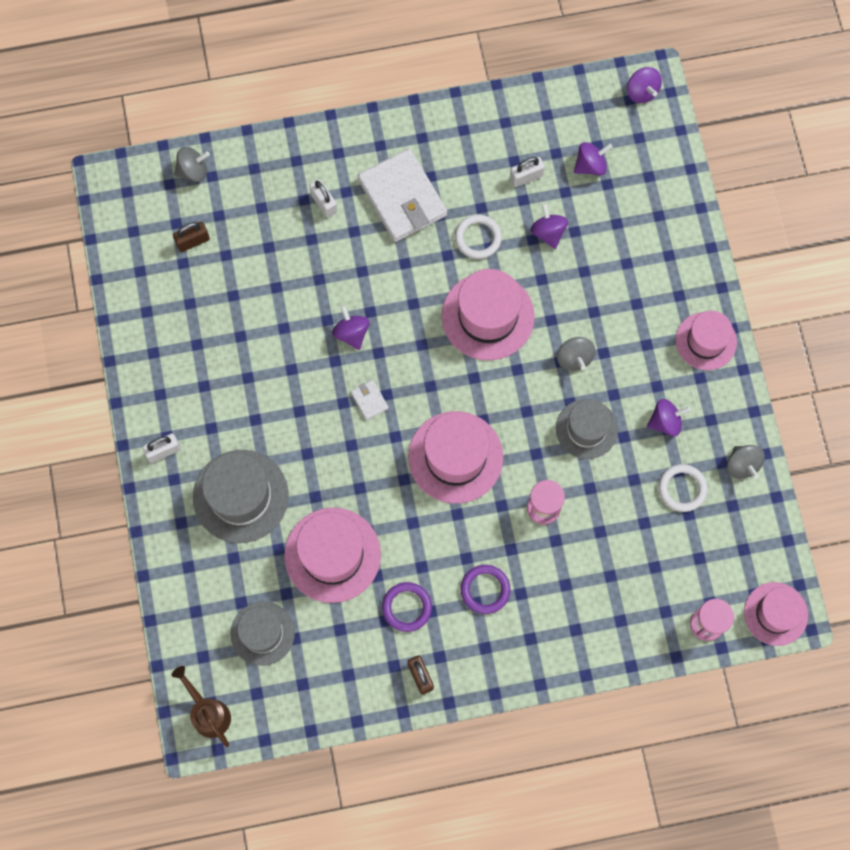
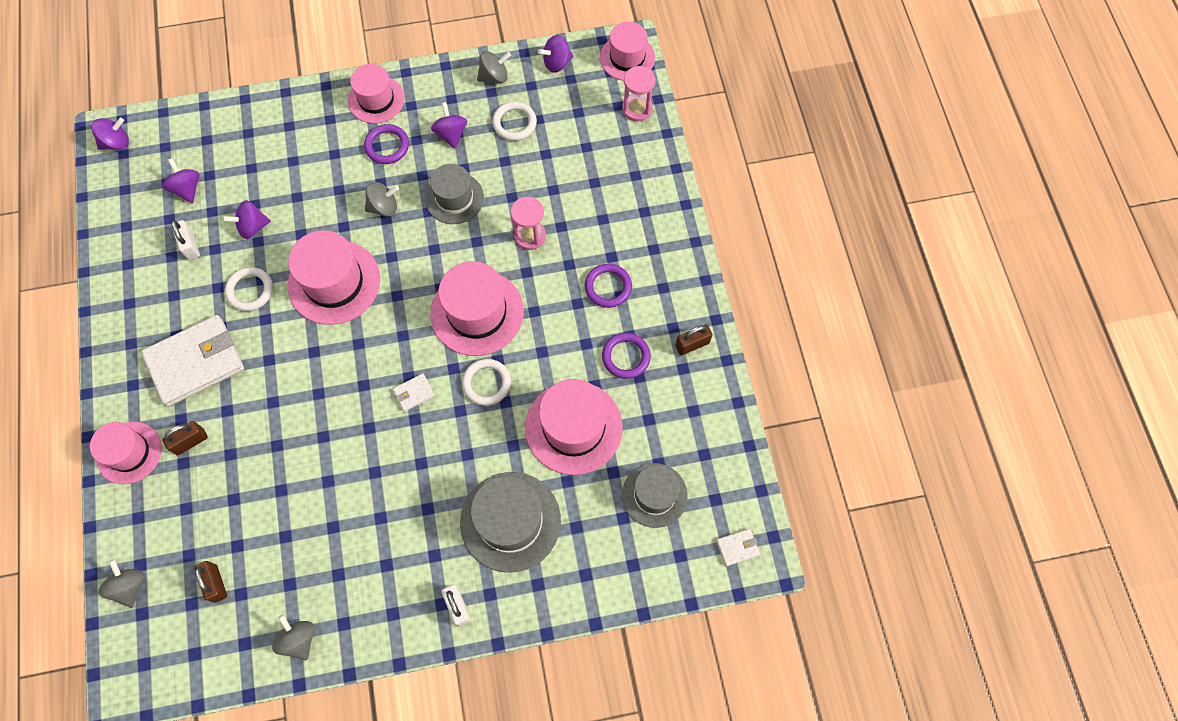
camera: 90 degrees left, 5 degrees down
(141, 316) = (299, 639): none -> grey spinning top
(208, 713) = (737, 548): brown watering can -> white wallet
(314, 152) = (129, 452): none -> pink hat
(324, 203) = (190, 441): white padlock -> brown padlock
(351, 333) = (340, 411): purple spinning top -> purple spinning top (556, 63)
(379, 469) = (486, 383): none -> white ring
(648, 356) = (387, 146): none -> purple ring

